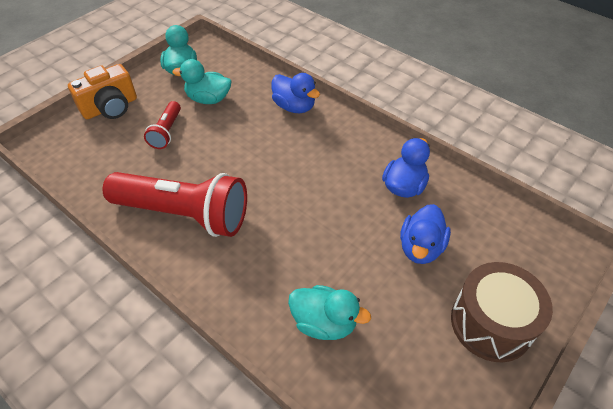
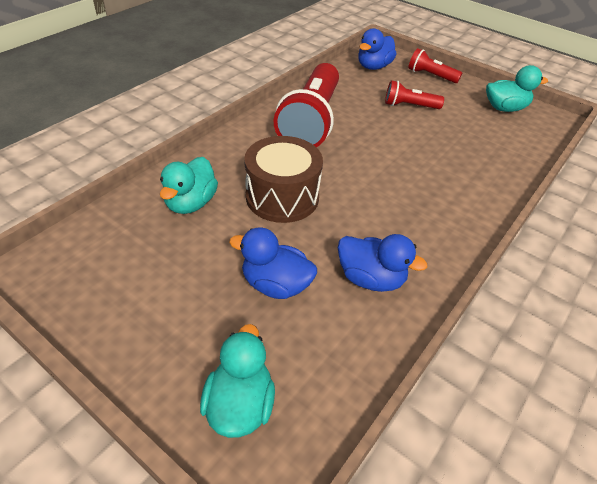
camera: 85 degrees right, 5 degrees down
(110, 107) = (430, 76): orange camera -> red flashlight
(208, 99) = (466, 127): turquoise duck -> turquoise duck (240, 404)
(294, 107) = (481, 187): blue duck -> blue duck (373, 67)
(491, 323) = (166, 339): brown drum -> brown drum (282, 197)

